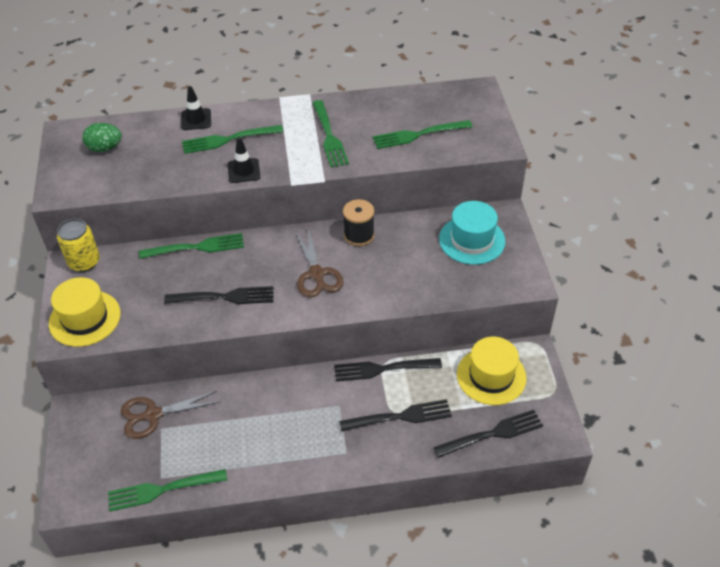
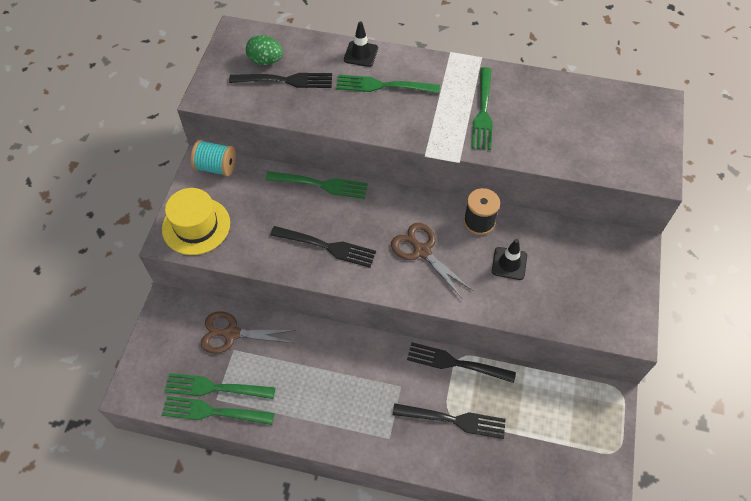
camera: 20 degrees right, 10 degrees up
(84, 262) = (216, 167): yellow can -> turquoise spool
(244, 171) = (385, 125): black traffic cone -> black traffic cone (509, 263)
(316, 274) = (422, 251): brown scissors -> brown scissors turned 135 degrees clockwise
(419, 134) = (576, 137): green fork -> green fork (216, 387)
(472, 240) = (591, 265): turquoise hat -> none
(491, 376) = (559, 409): yellow hat -> none
(492, 434) = (536, 473): black fork -> black fork (285, 80)

